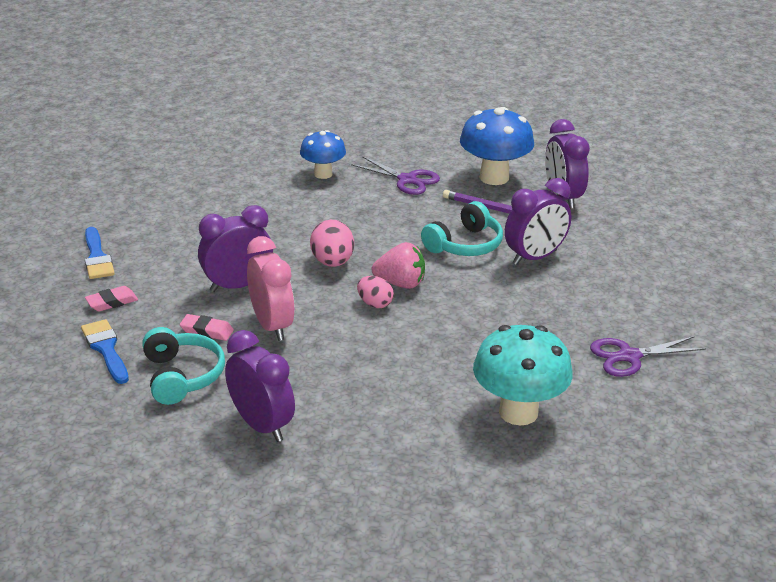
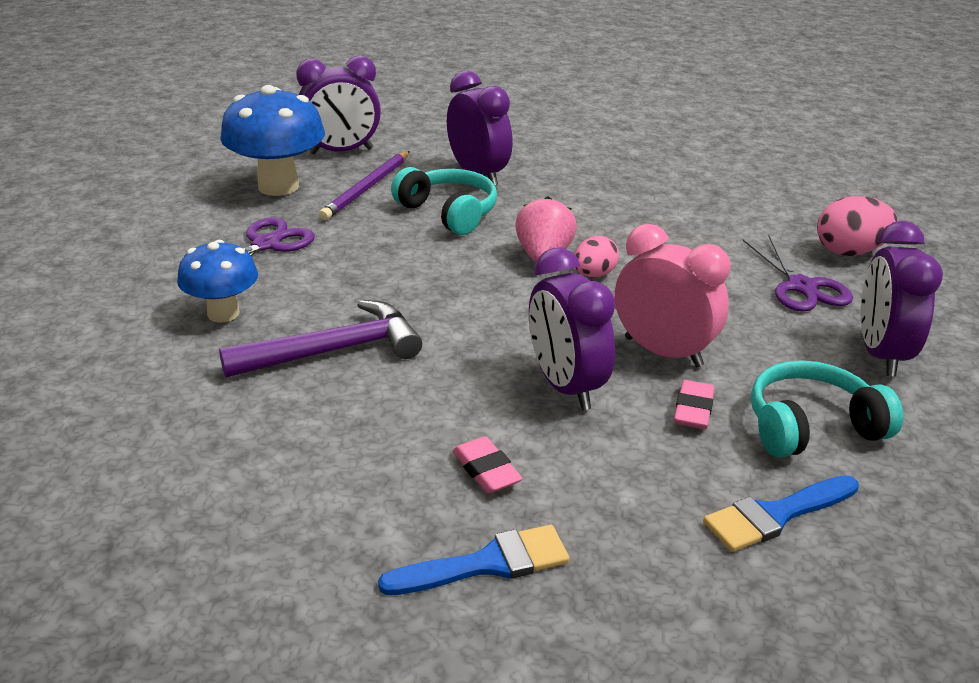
camera: 90 degrees left, 0 degrees up
(112, 302) = (638, 524): pink eraser -> pink eraser (486, 470)
(262, 425) = (880, 354): purple clock -> purple clock turned 45 degrees counterclockwise
(272, 325) = (663, 352): pink clock -> pink clock turned 60 degrees clockwise
(282, 209) = (333, 351): none -> purple hammer
(332, 262) = (494, 305): pink egg -> pink egg (849, 251)
(518, 412) = (772, 201): turquoise mushroom -> none
(629, 356) = (658, 146): purple scissors -> purple scissors (802, 287)

